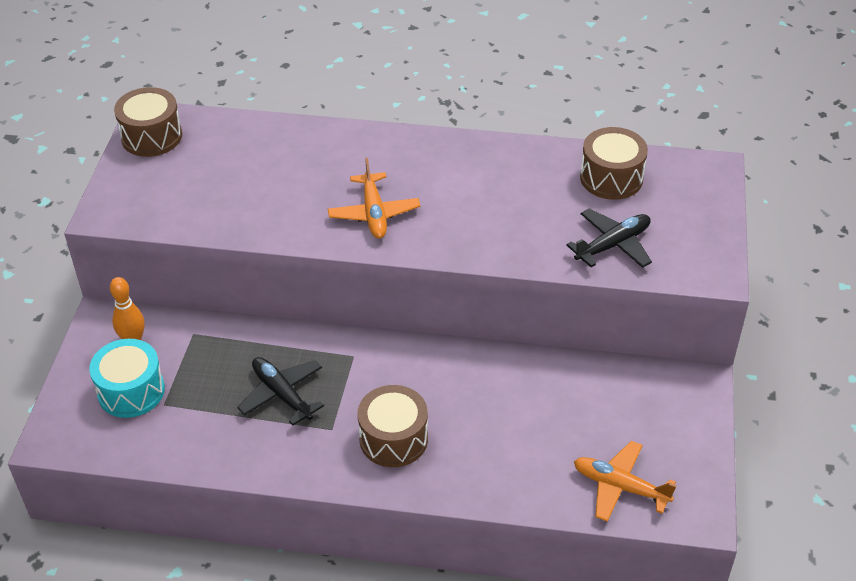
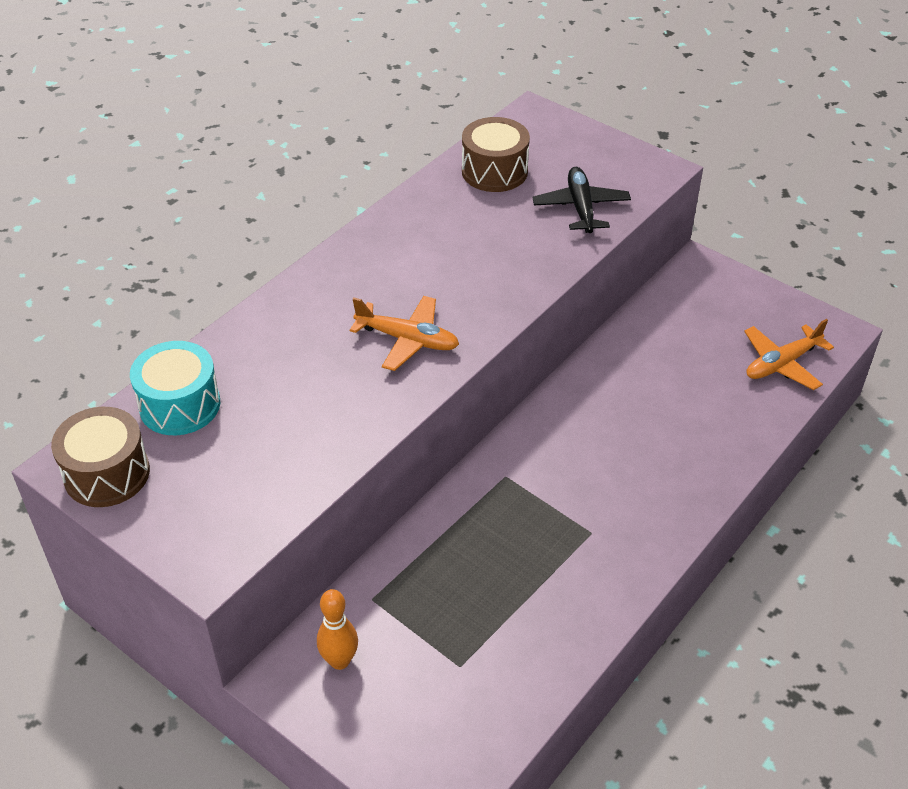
camera: 60 degrees left, 0 degrees up
(131, 391) = (418, 691): turquoise drum -> turquoise drum (180, 405)
(282, 394) = (518, 554): black plane -> none
(393, 439) = (635, 490): brown drum -> none

